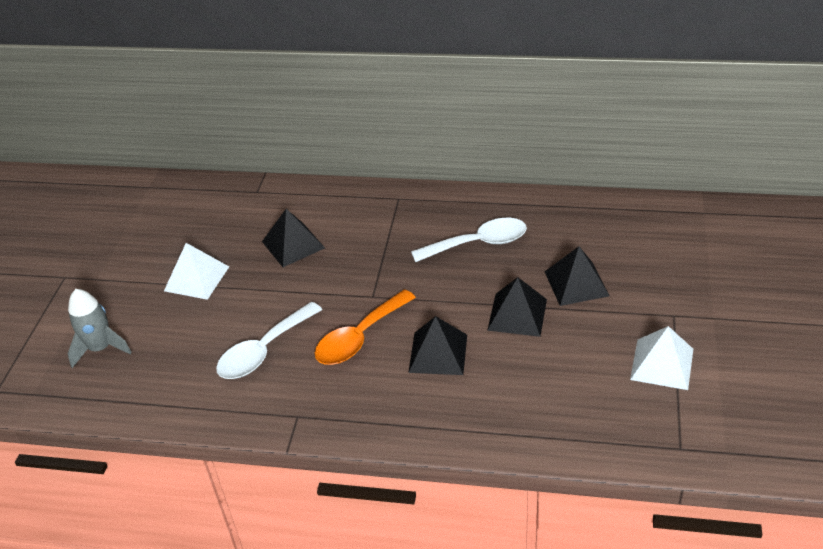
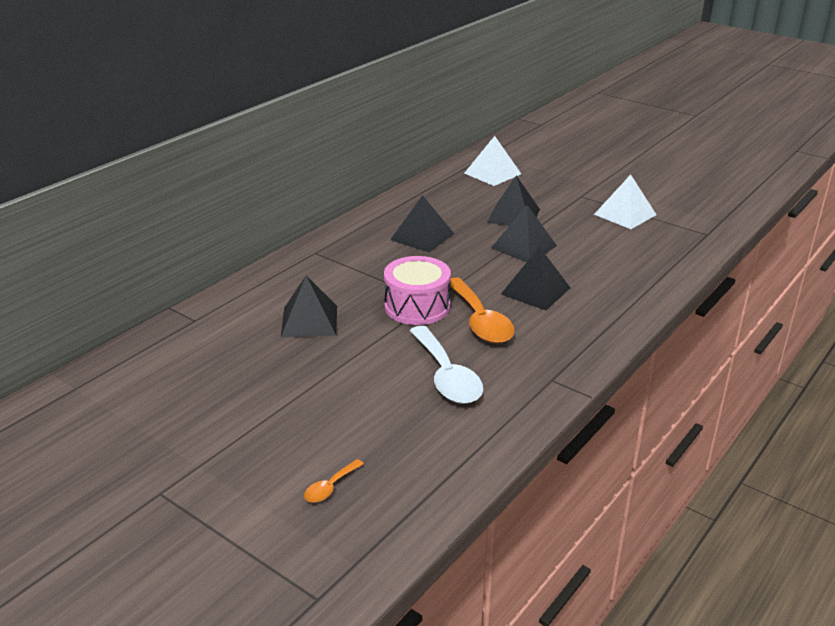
camera: 65 degrees left, 10 degrees down
(100, 348) = (330, 487): grey rocket -> orange spoon
(197, 278) = (289, 391): white pyramid -> white pyramid (492, 173)
(355, 291) = (417, 306): none -> pink drum
(478, 243) = (422, 236): white spoon -> black pyramid

